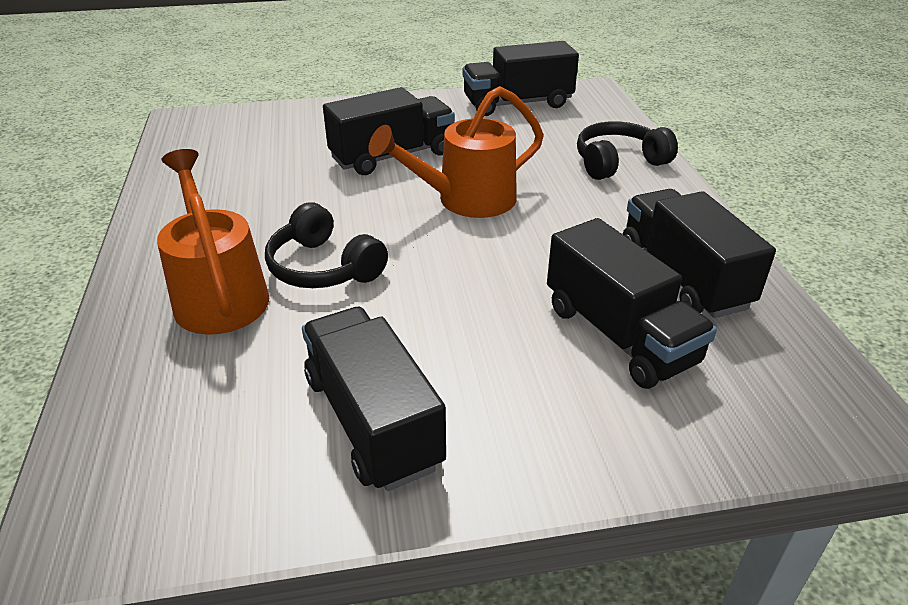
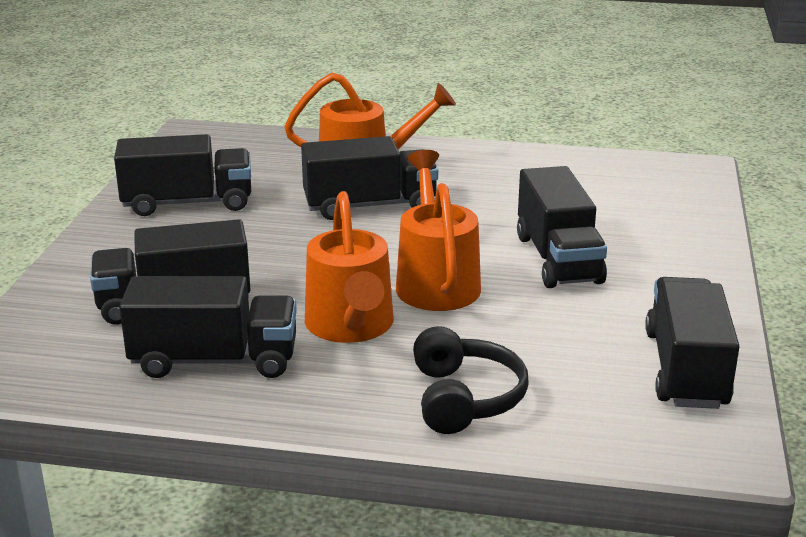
camera: 110 degrees right, 10 degrees down
(324, 267) = (370, 206): black headphones -> black truck
(571, 223) = (351, 327): none -> orange watering can

